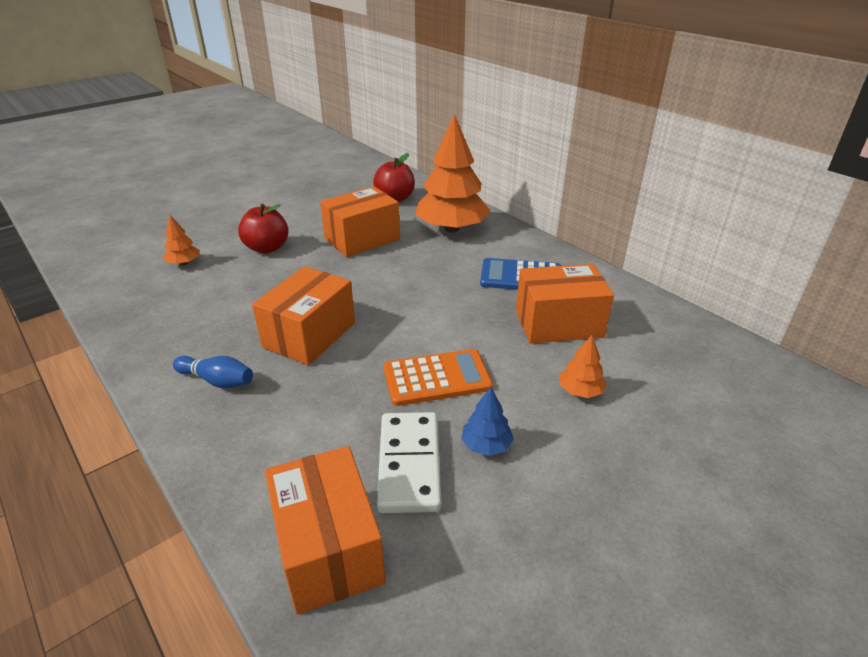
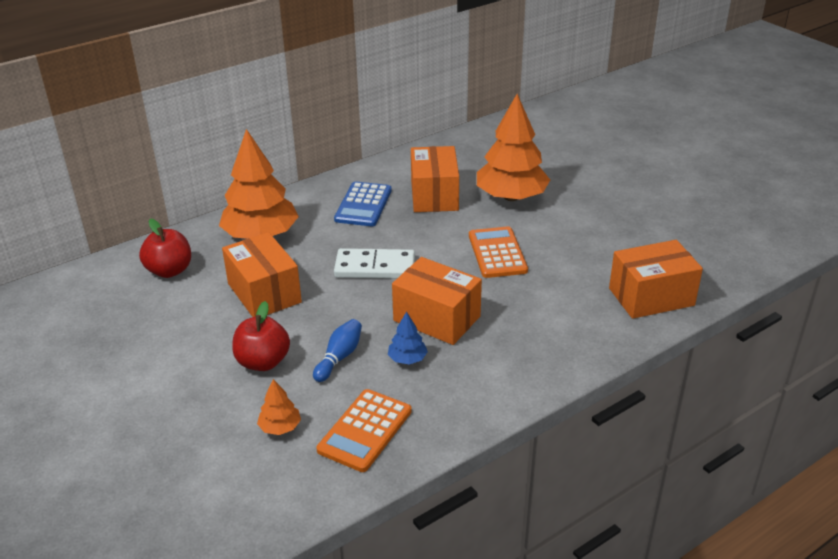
camera: 85 degrees left, 0 degrees up
(159, 302) = (365, 430): none -> orange calculator
(217, 381) = (499, 366): blue bowling pin -> blue bowling pin (339, 357)
(409, 464) = (582, 266): white domino -> white domino (375, 267)
(486, 445) = (563, 237): blue tree -> blue tree (407, 359)
(580, 391) = (511, 197): orange tree -> orange tree, size x2.32

